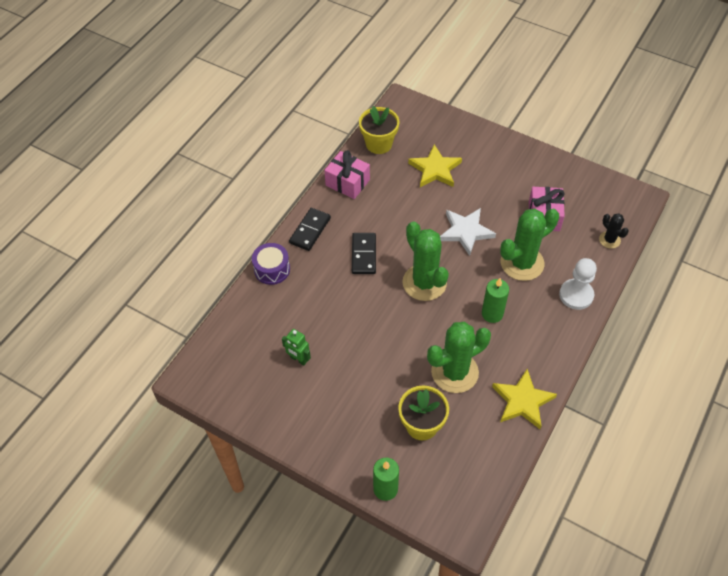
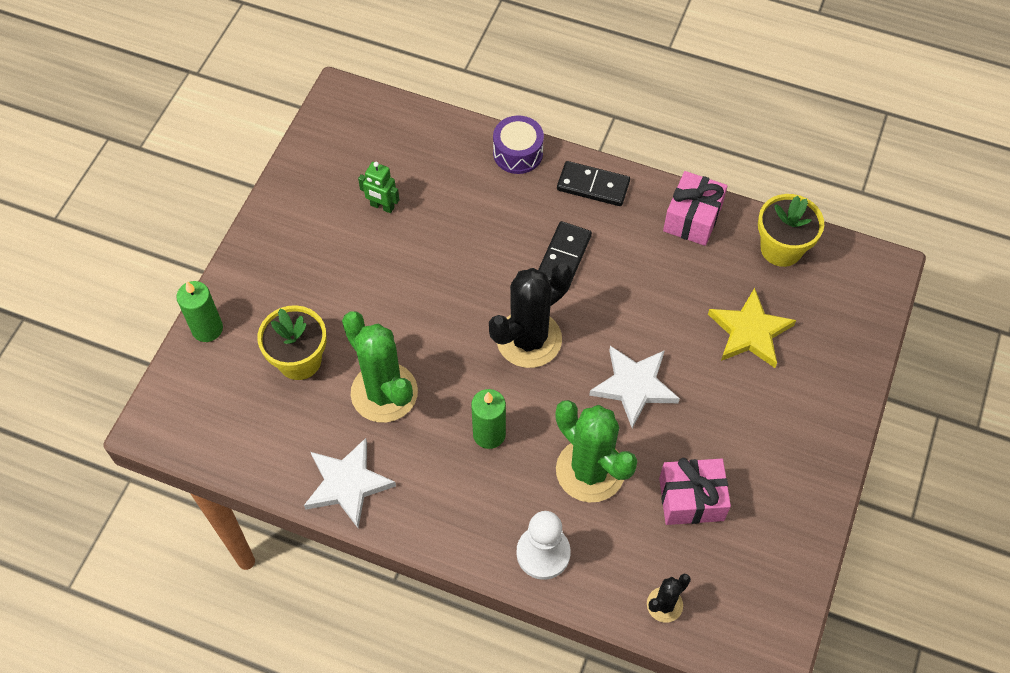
camera: 80 degrees right, 5 degrees up
(298, 359) = (382, 206): green robot -> green robot turned 90 degrees counterclockwise
(364, 255) = (564, 257): black domino -> black domino turned 60 degrees counterclockwise
(424, 283) = (529, 339): green cactus -> black cactus
(522, 401) = (347, 484): yellow star -> white star

